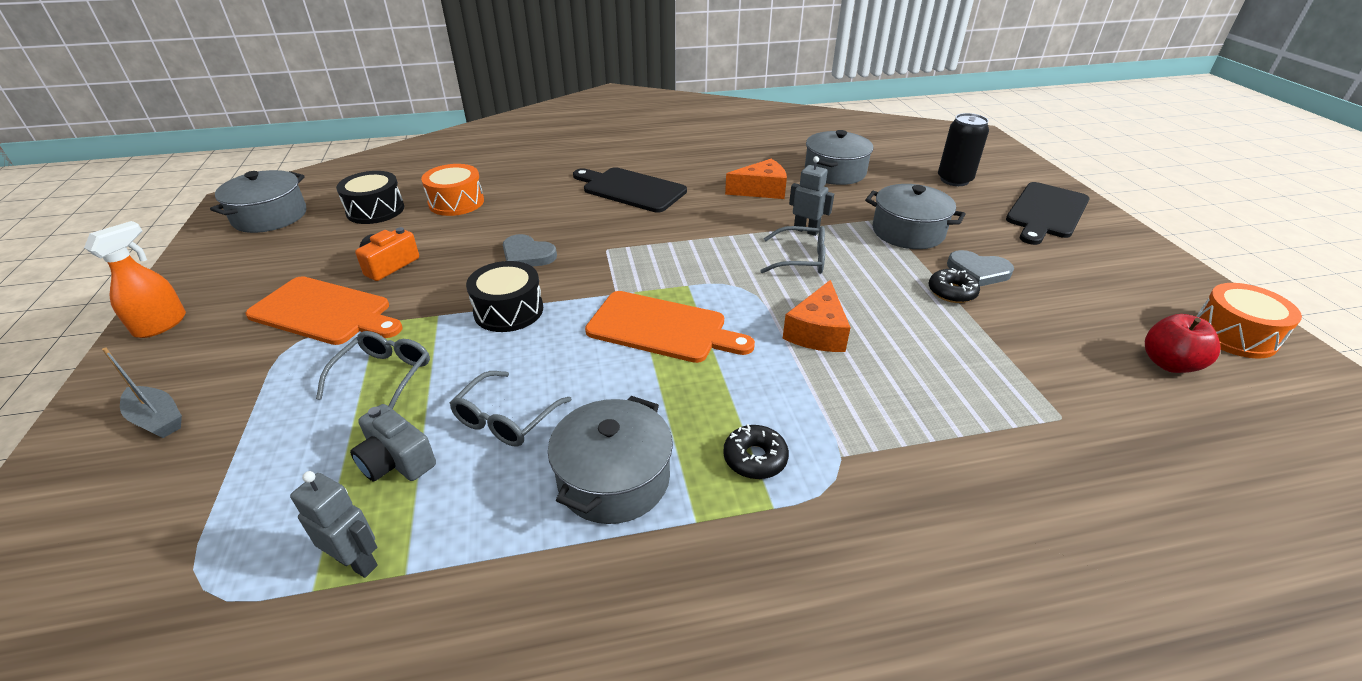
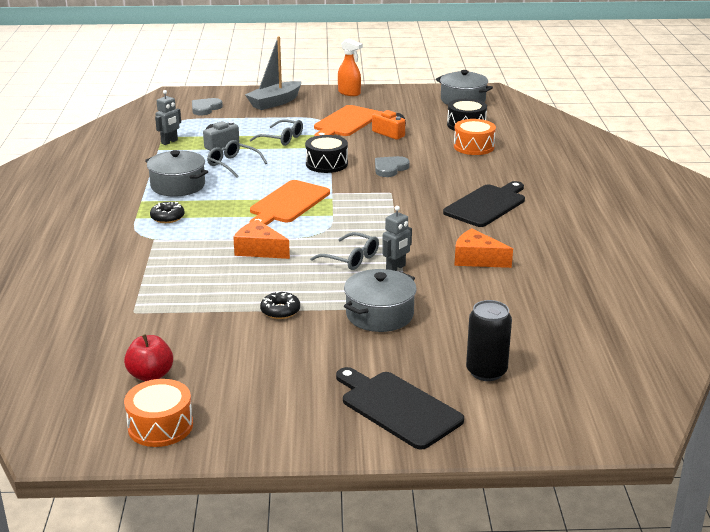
camera: 100 degrees right, 10 degrees down
(157, 419) = (275, 102): grey boat -> grey boat, size x1.69
(761, 190) = (476, 259): orange cheese -> orange cheese turned 120 degrees clockwise
(801, 259) = (351, 259): grey glasses -> grey glasses turned 75 degrees counterclockwise
(835, 172) = (513, 303): grey pot -> none
(978, 271) = (304, 331): grey heart -> grey heart (205, 108)

